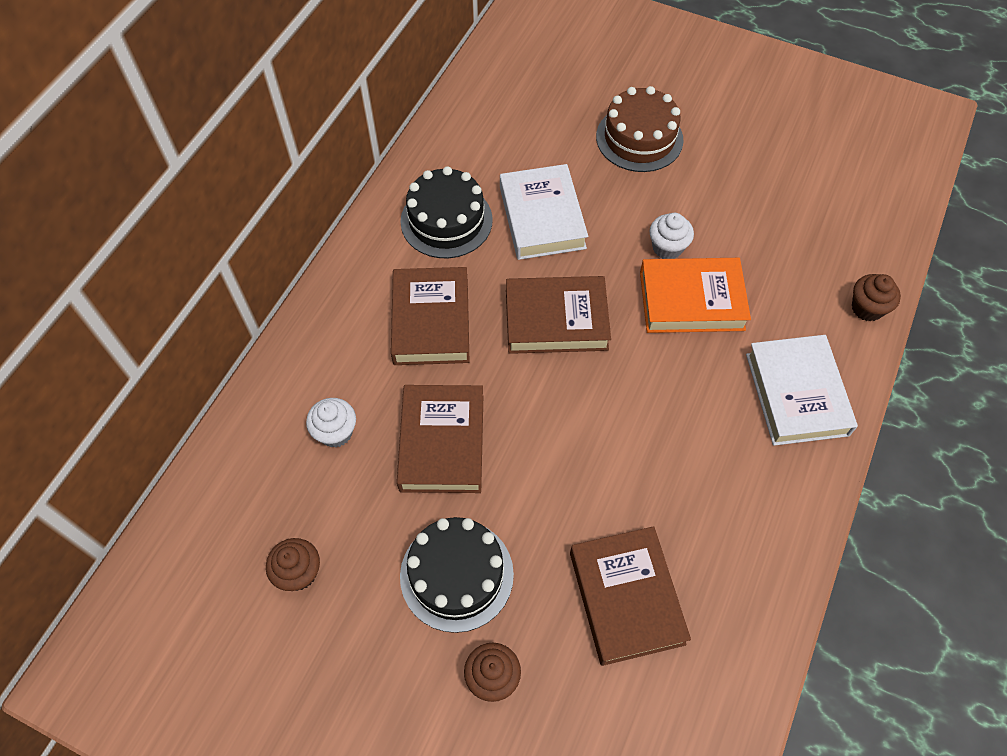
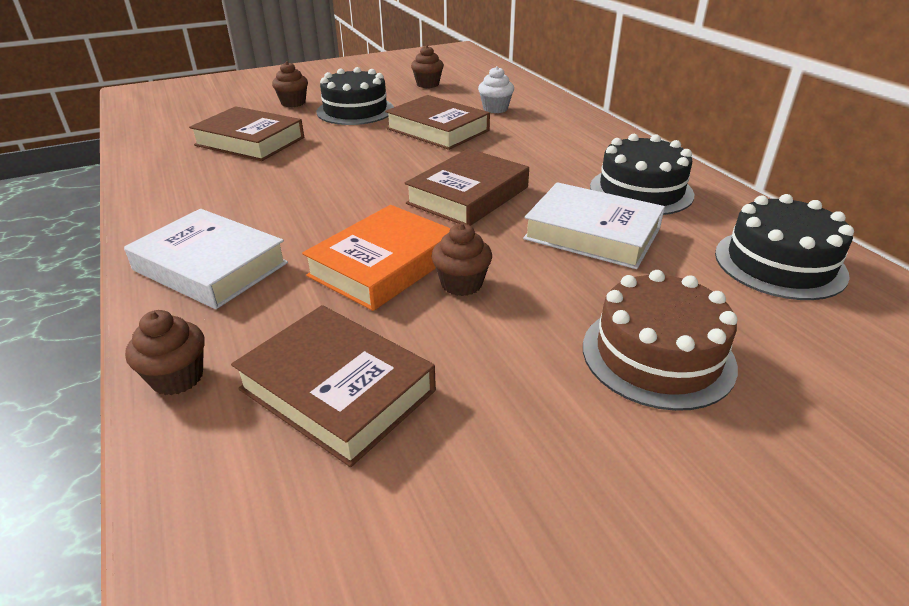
camera: 130 degrees right, 25 degrees down
(431, 321) = (539, 154): brown book -> brown book (337, 390)
(493, 120) = (779, 263): none -> black cake
(667, 248) = (461, 284): white cupcake -> brown cupcake

